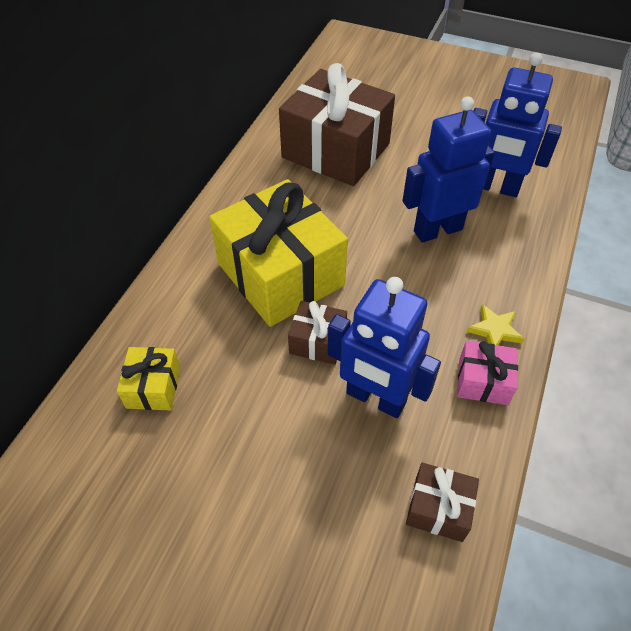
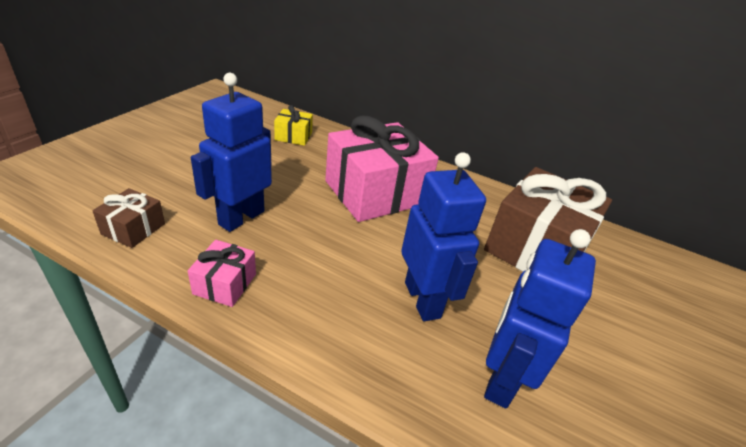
camera: 90 degrees right, 15 degrees down
(280, 274) = (375, 192): yellow gift -> pink gift
(317, 342) = (304, 199): brown gift -> none
(495, 330) = (278, 310): yellow star -> none

